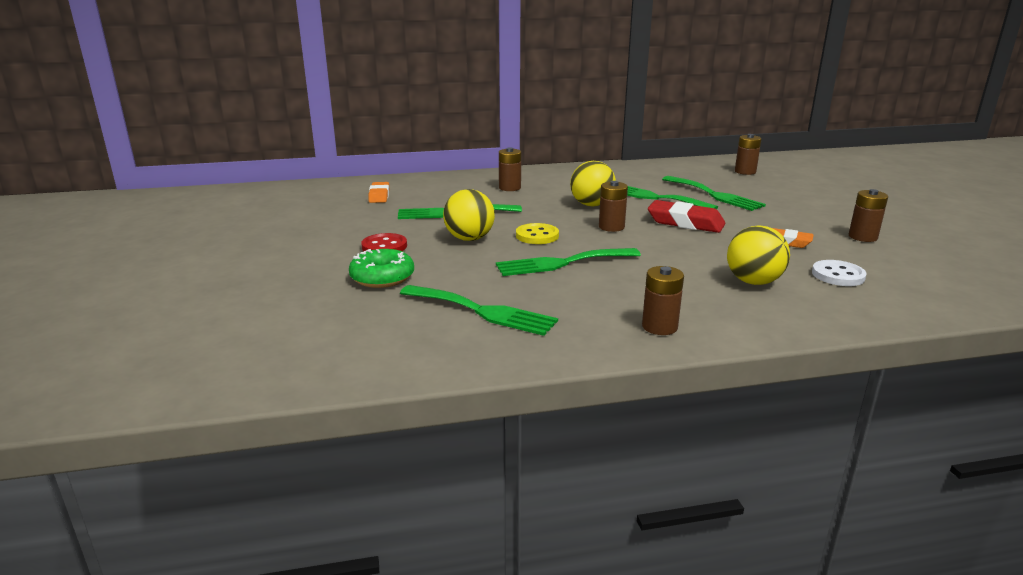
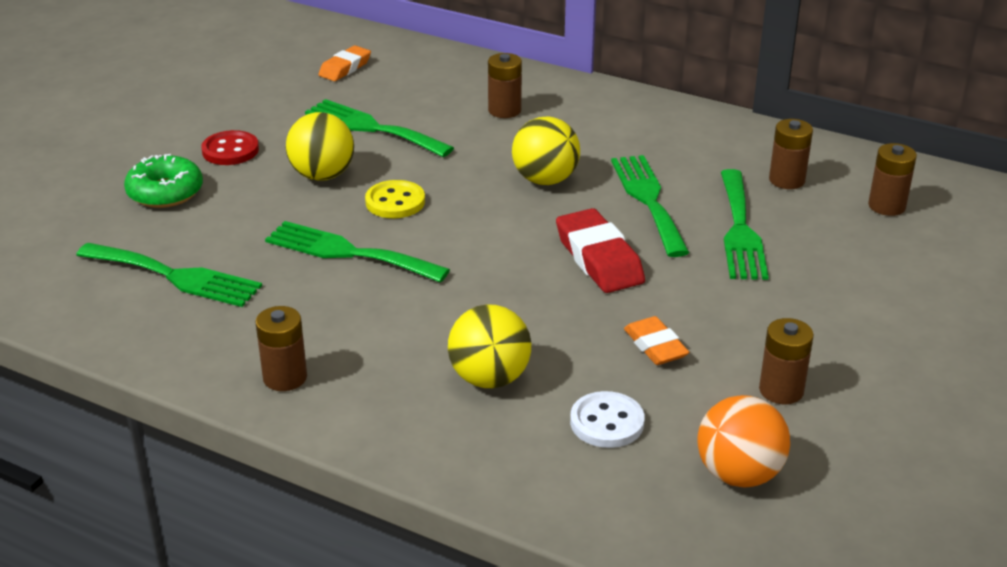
camera: 40 degrees right, 10 degrees up
(482, 311) = (175, 276): green fork -> green fork turned 45 degrees counterclockwise
(611, 227) = (498, 225): brown battery -> brown battery (787, 180)
(924, 269) = (738, 474): none -> orange ball

